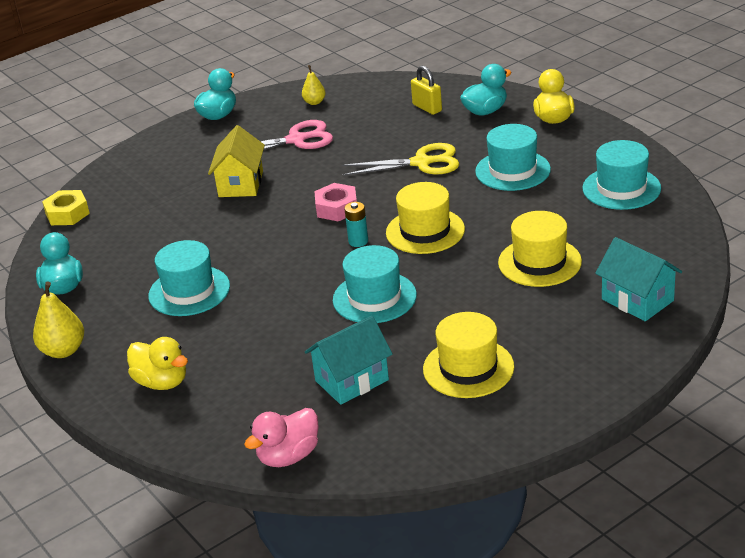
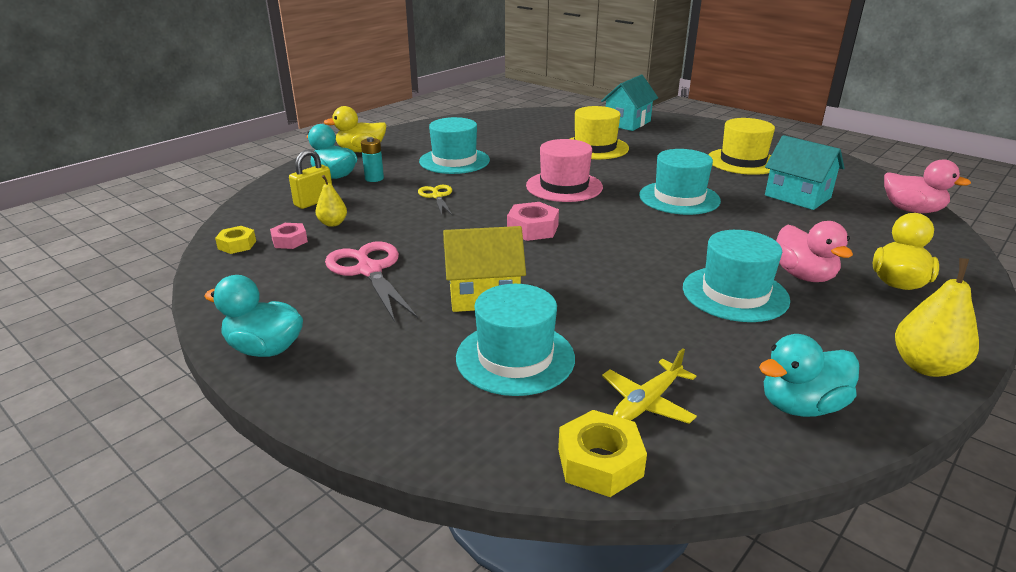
camera: 105 degrees left, 5 degrees down
(99, 234) = (647, 402): none -> yellow plane
(197, 333) = (803, 275): none -> pink duck
(314, 102) = (262, 270): yellow pear -> yellow pear (333, 223)
(356, 106) = (289, 241): none -> pink nut
(357, 88) = (237, 245): none -> yellow nut
(358, 241) = (592, 212): turquoise battery -> turquoise battery (374, 178)
(421, 163) = (437, 196): yellow scissors -> yellow scissors, size x0.58
(425, 231) = (564, 186): yellow hat -> pink hat
(621, 188) = (483, 129): turquoise hat -> turquoise hat (515, 357)

